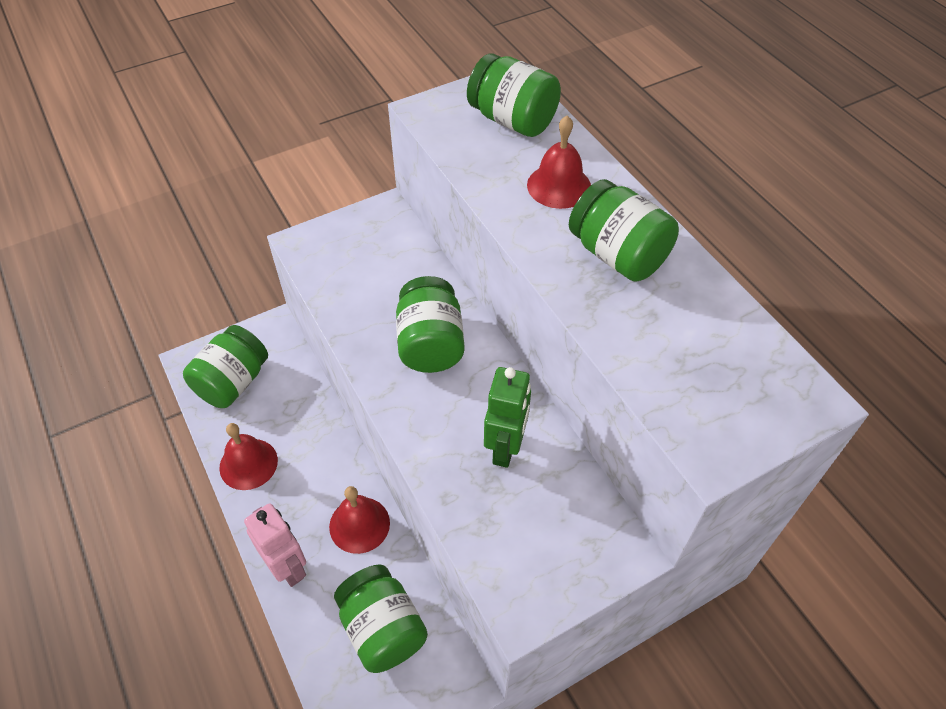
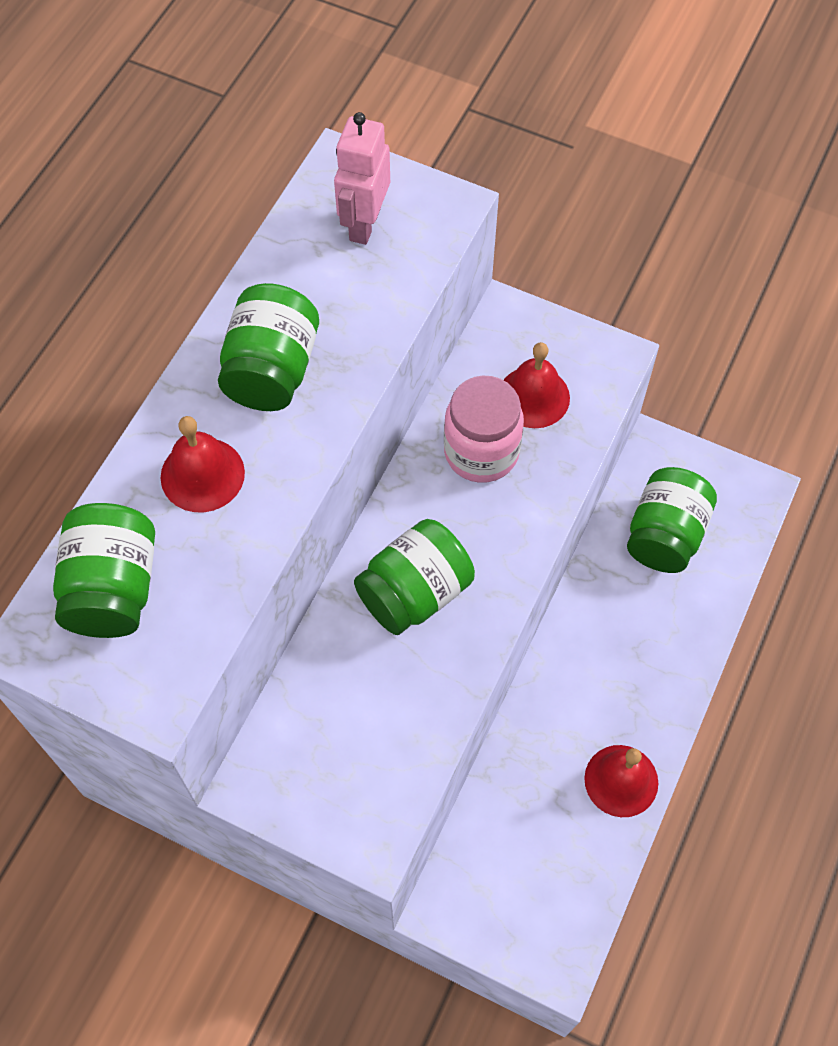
camera: 125 degrees left, 10 degrees up
(233, 382) = (546, 888): green jar -> none
(287, 567) = (683, 653): pink robot -> pink robot (364, 224)
(359, 524) = (594, 622): red bell -> red bell (533, 397)
(505, 448) = (481, 452): green robot -> pink jar

